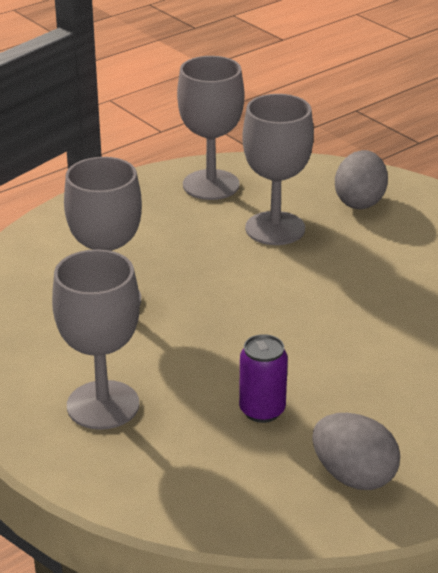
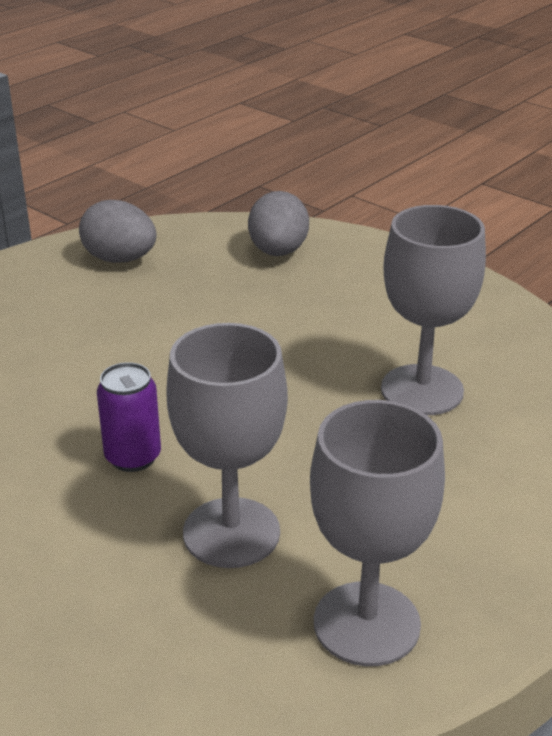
camera: 170 degrees right, 0 degrees up
(103, 405) = (365, 288): grey goblet -> none
(262, 410) = (208, 298): purple can -> purple can (133, 457)
(360, 201) = (87, 615): grey egg -> grey egg (278, 252)

